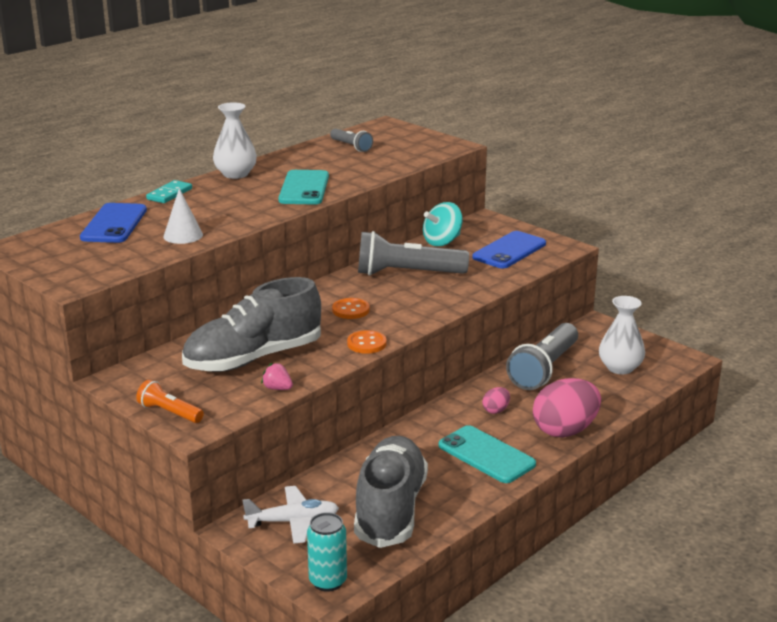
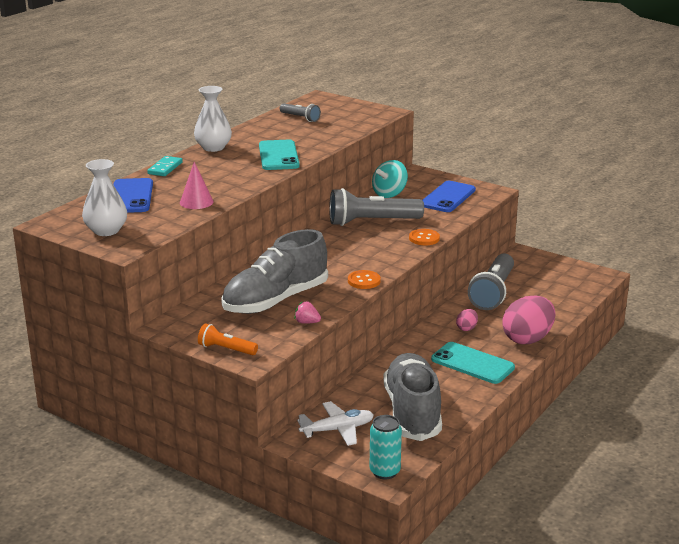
camera: 10 degrees left, 0 degrees up
(183, 235) = (196, 202): white cone -> pink cone
(351, 310) = (338, 255): orange button -> orange button (424, 238)
(620, 368) = (553, 286): white vase -> white vase (106, 231)

